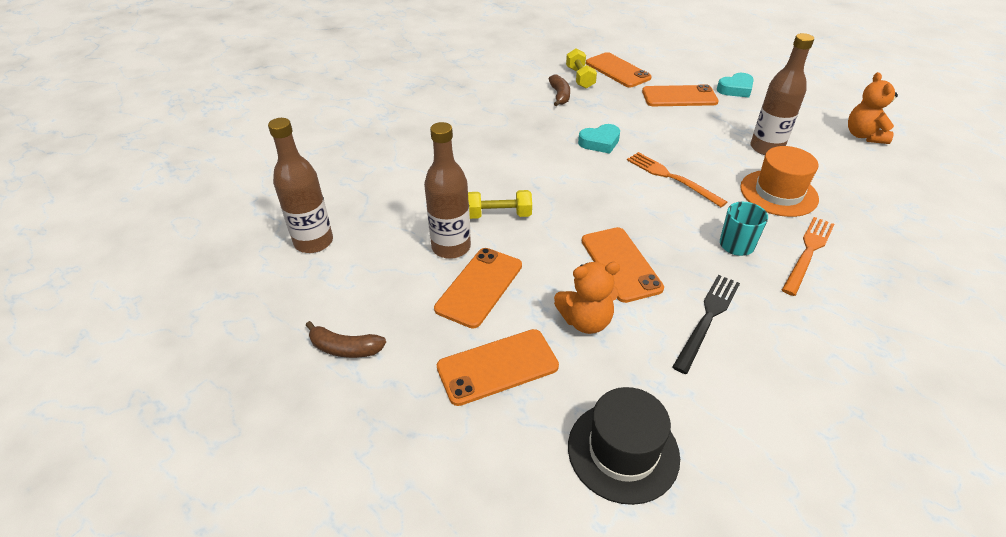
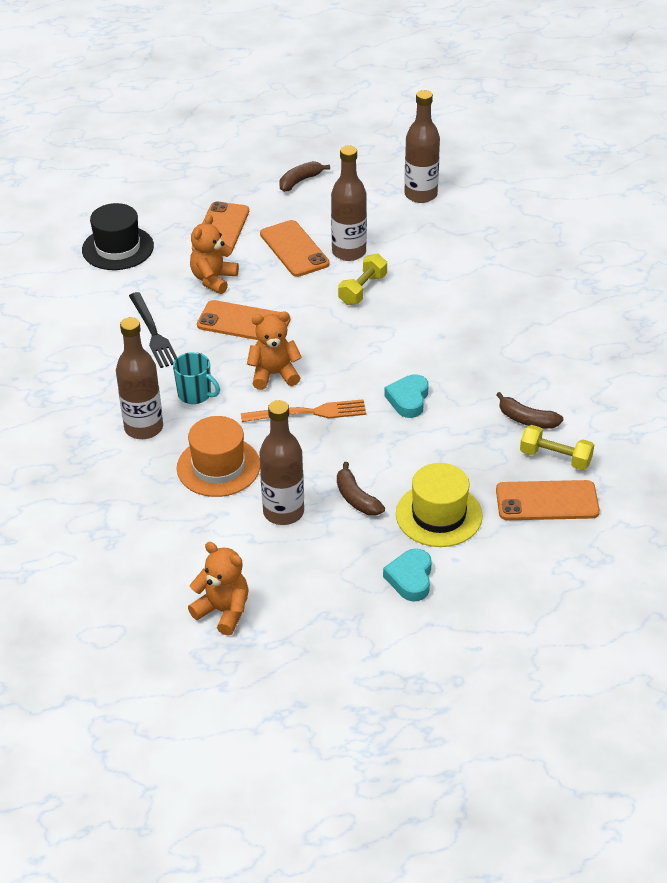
camera: 125 degrees right, 0 degrees up
(657, 213) = (274, 374): none -> orange teddy bear
(679, 97) = (439, 515): orange phone -> yellow hat
(712, 127) = (356, 498): none -> brown banana
(808, 252) = (144, 428): orange fork -> brown bottle

